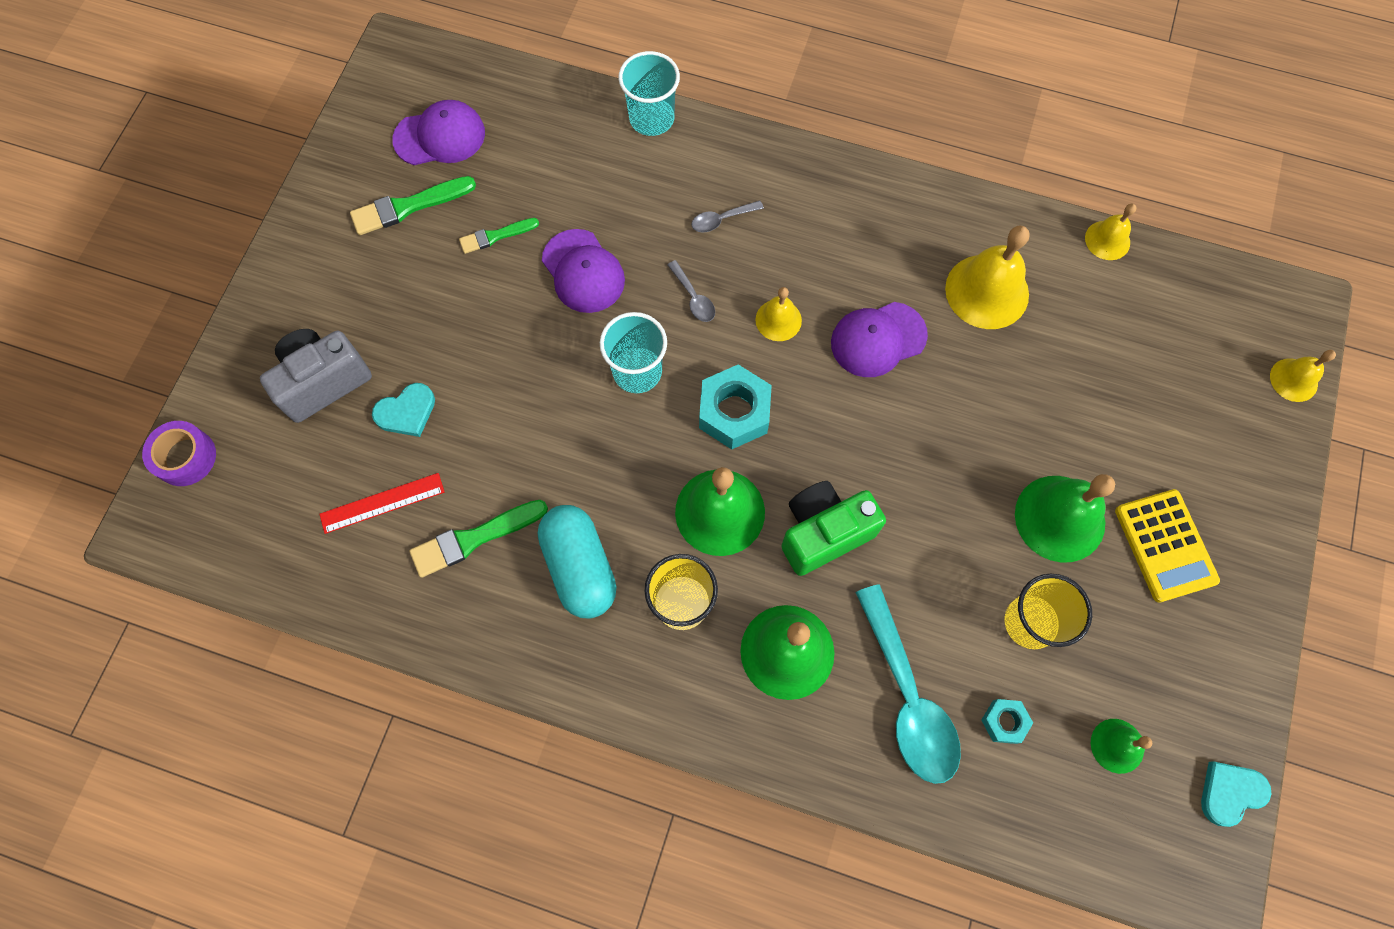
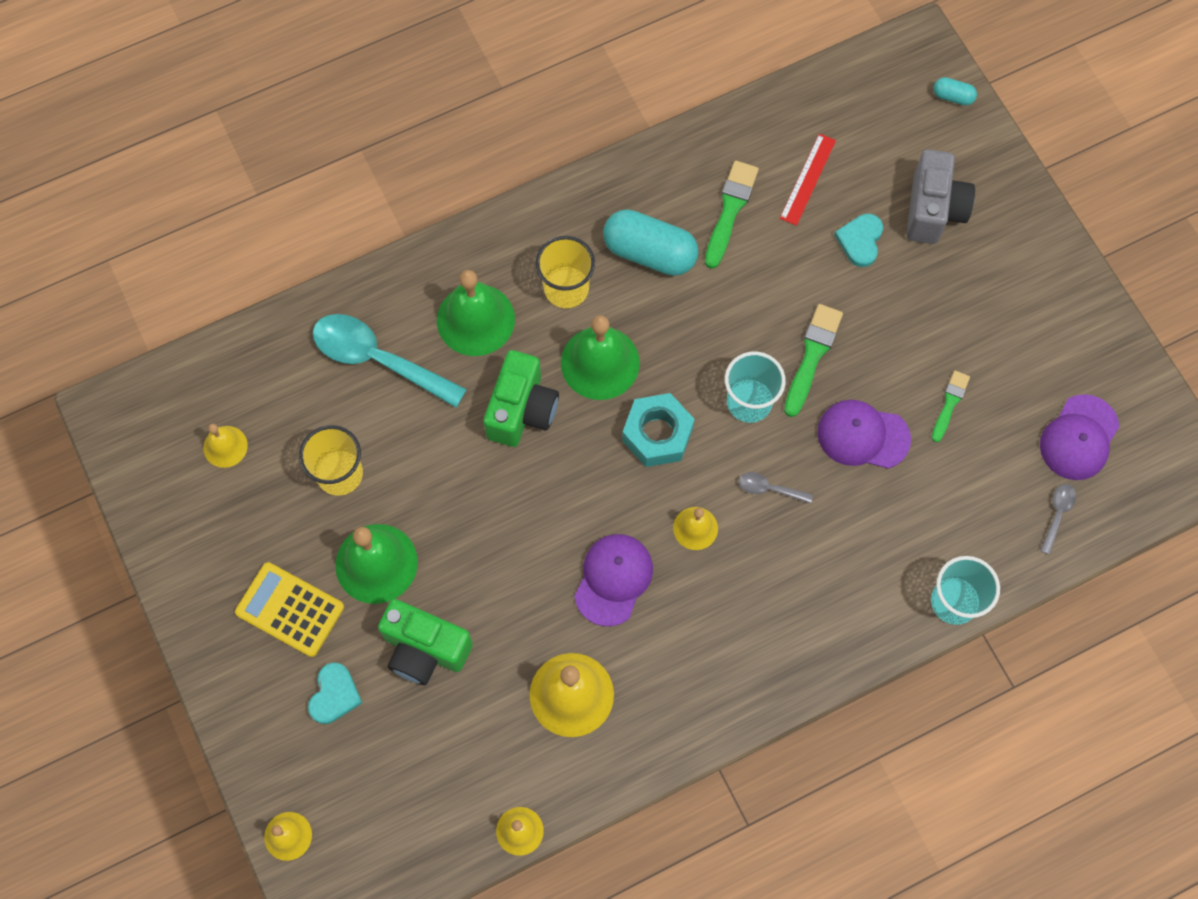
camera: 135 degrees right, 0 degrees up
(185, 457) = (952, 97): purple tape -> turquoise capsule
(408, 206) = (1032, 367): green brush -> green brush (812, 356)
(721, 219) = (814, 567): grey spoon -> grey spoon (1057, 514)
(1004, 722) = (307, 398): turquoise nut -> none
(1074, 418) = (425, 649): none -> green camera
(1117, 745) = (225, 446): green bell -> yellow bell
(1230, 792) = (134, 480): turquoise heart -> turquoise heart (334, 695)

